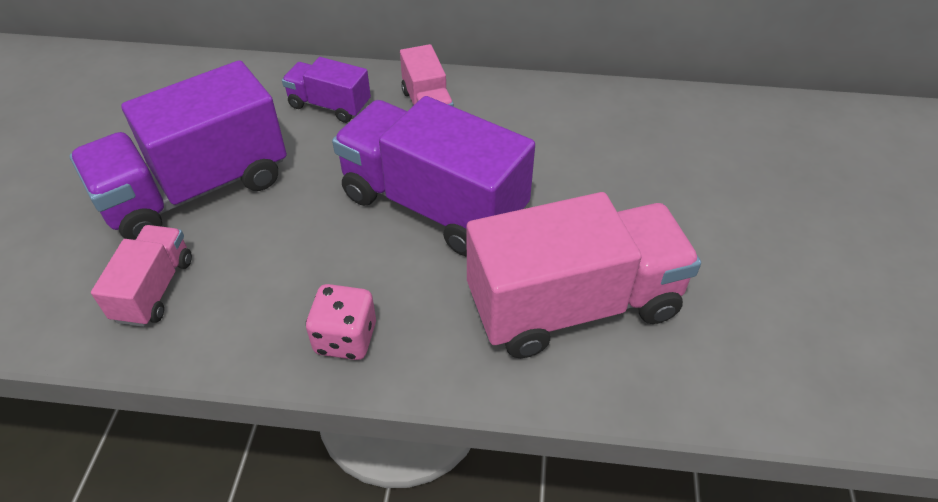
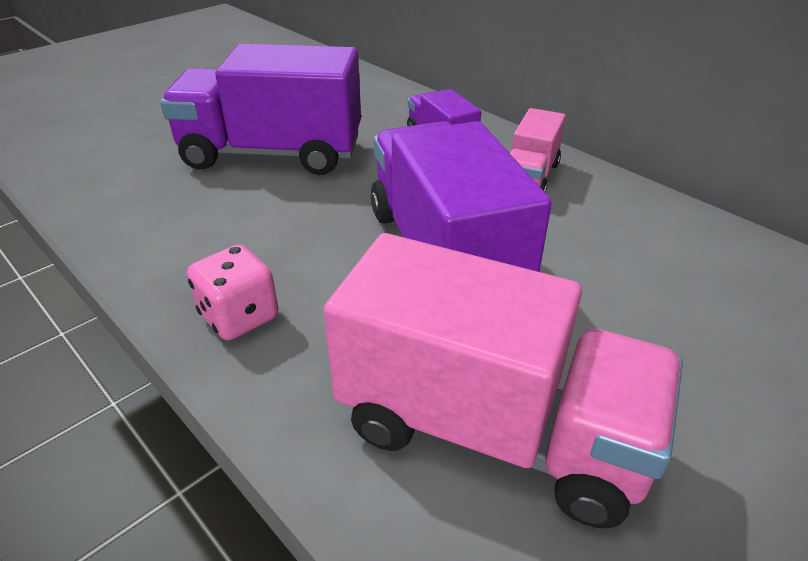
camera: 40 degrees right, 10 degrees down
(154, 289) = (162, 202): pink truck -> none

